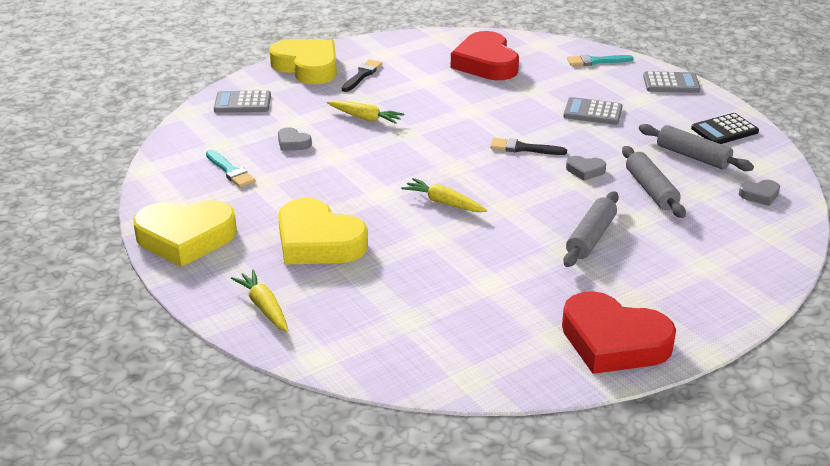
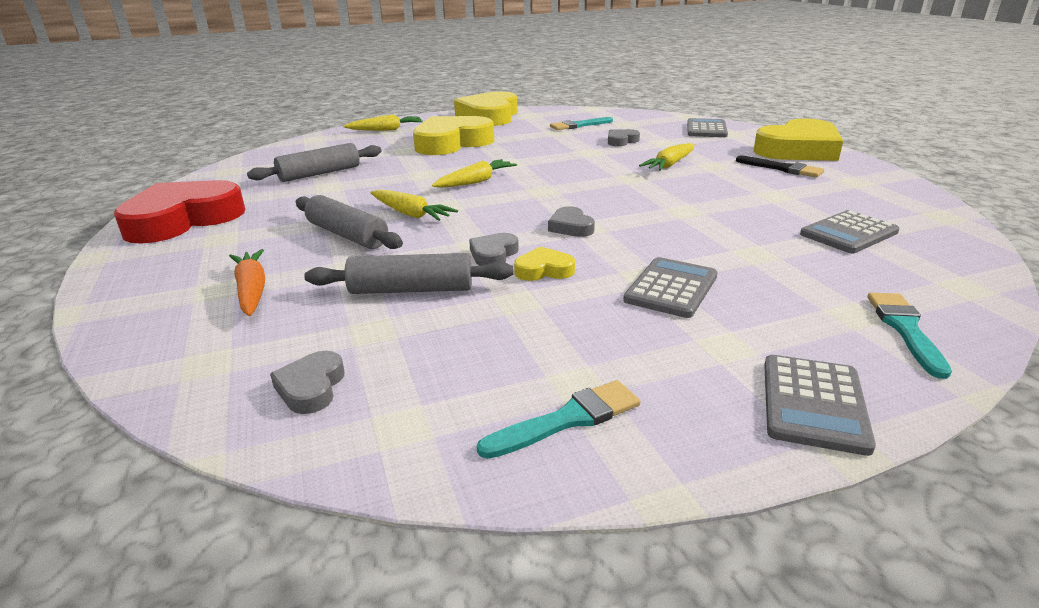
camera: 105 degrees right, 5 degrees down
(486, 63) = (848, 233): red heart -> grey calculator
(523, 148) = (571, 227): black brush -> grey heart
(534, 219) = (410, 214): none -> yellow carrot
(595, 150) = (544, 270): none -> yellow heart
(693, 156) = (483, 350): grey rolling pin -> grey rolling pin (319, 173)
(695, 249) = (252, 290): none -> orange carrot
(724, 130) = (567, 419): black calculator -> turquoise brush

